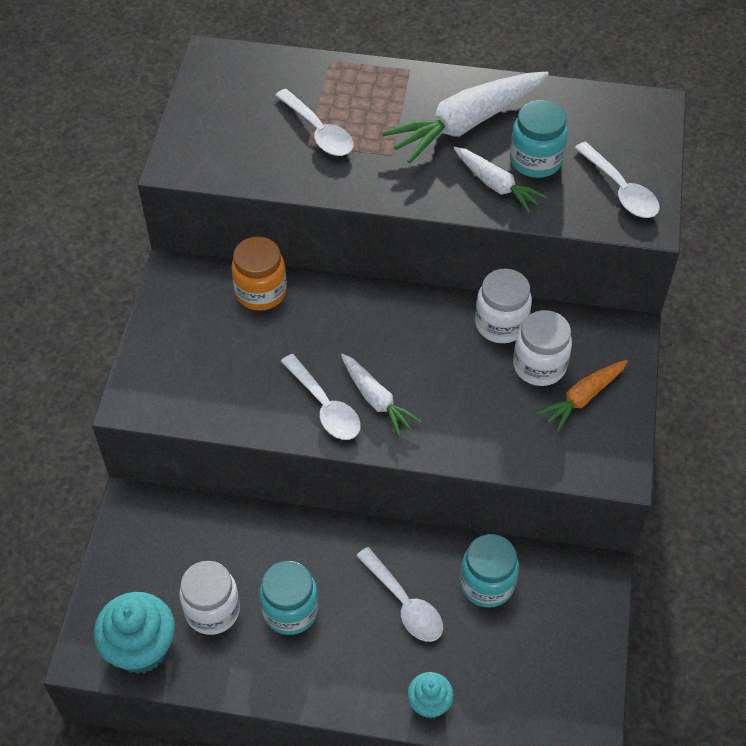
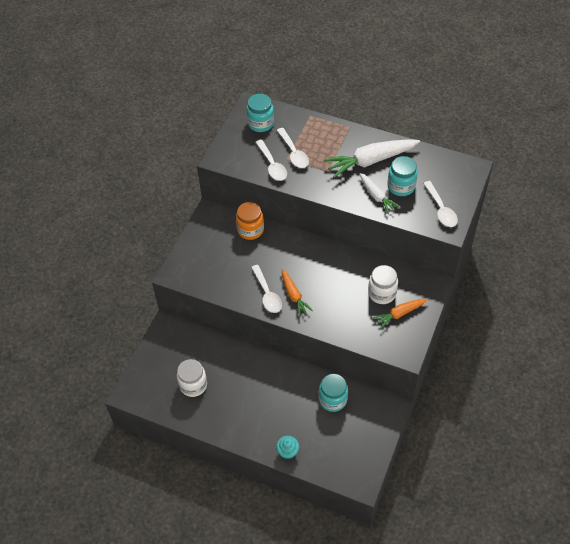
camera: 15 degrees right, 0 degrees up
(141, 648) = (154, 396): turquoise cupcake -> none
(290, 610) = (231, 393): turquoise jar -> turquoise jar (260, 123)
(376, 400) = (294, 295): white carrot -> orange carrot
(404, 603) = (288, 401): white spoon -> white spoon (272, 165)
(501, 324) = (368, 268): white jar -> none

